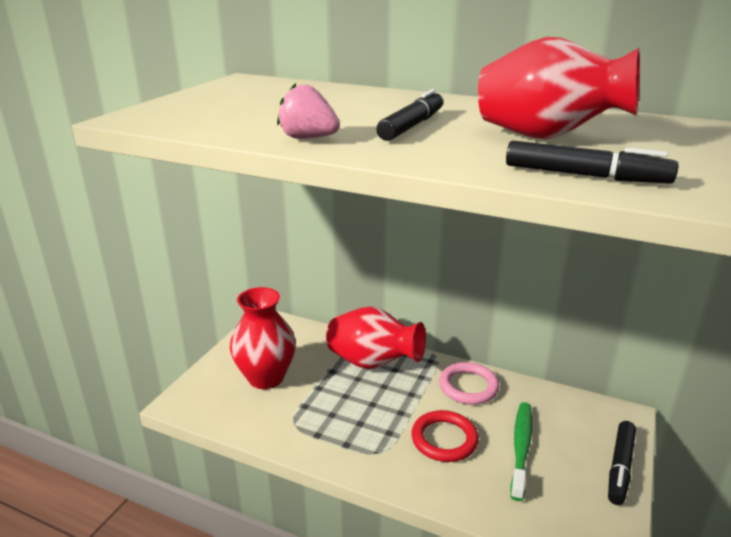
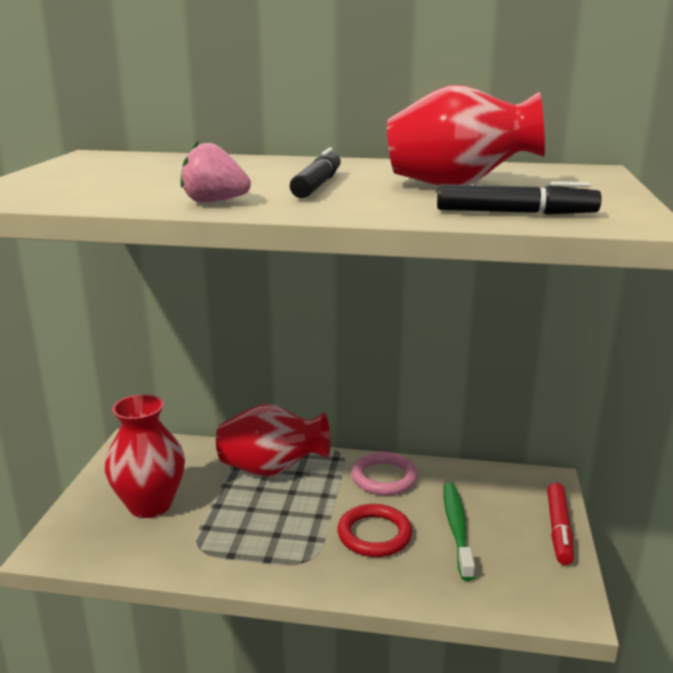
camera: 15 degrees left, 5 degrees down
(620, 467) = (558, 529): black marker -> red marker

